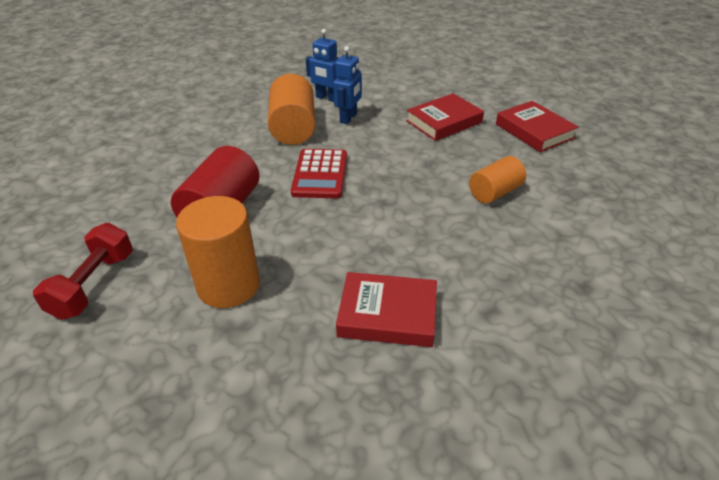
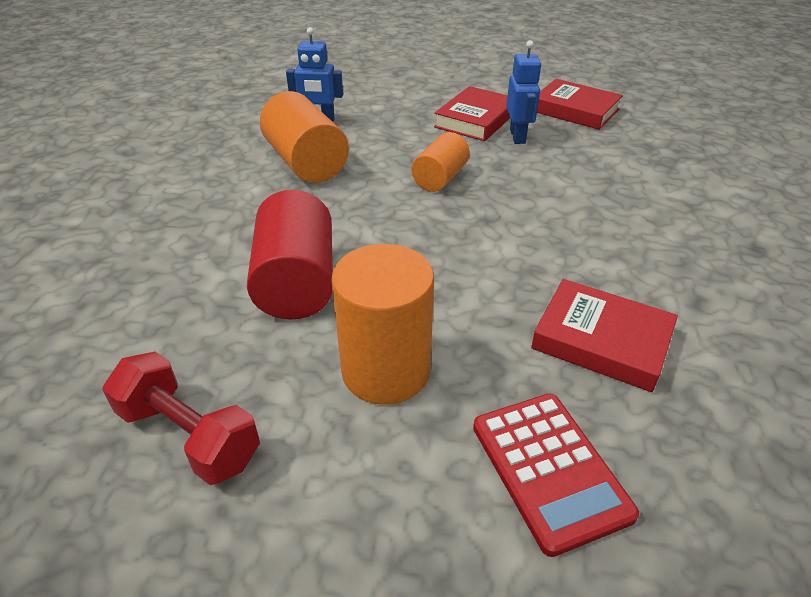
camera: 25 degrees left, 0 degrees up
(94, 285) = (189, 435): red dumbbell -> red dumbbell turned 45 degrees counterclockwise
(320, 174) = (386, 207): red calculator -> red calculator (549, 469)
(349, 118) = (365, 137): blue robot -> blue robot (518, 136)
(387, 314) = (601, 340): red book -> red book turned 45 degrees clockwise
(495, 192) = (592, 179): orange cylinder -> orange cylinder (440, 178)

